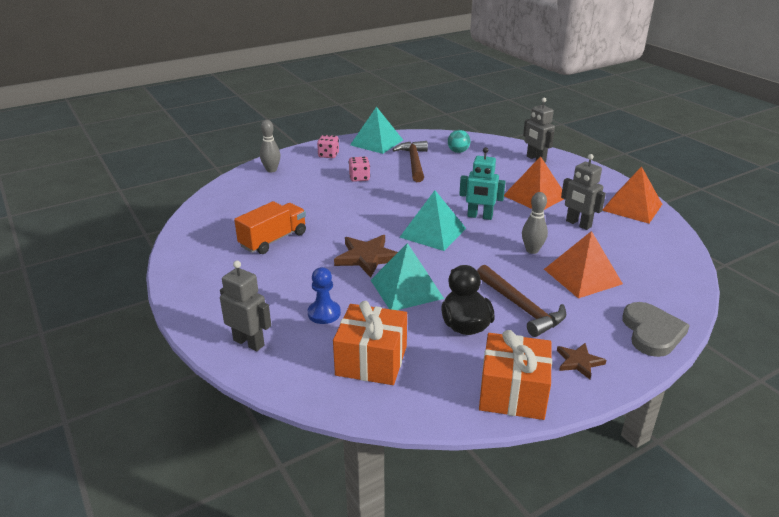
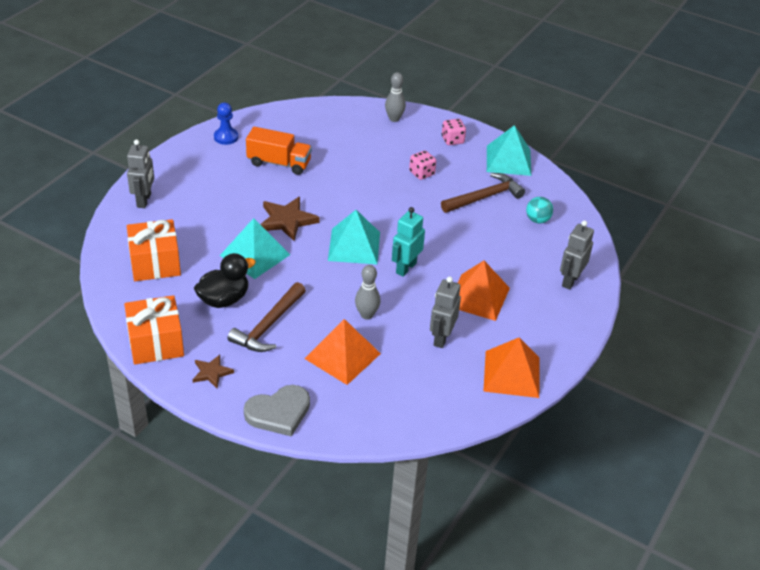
camera: 60 degrees right, 10 degrees up
(324, 313) = (197, 223): blue pawn -> blue pawn (226, 137)
(479, 216) = (405, 268): turquoise robot -> turquoise robot turned 45 degrees clockwise

